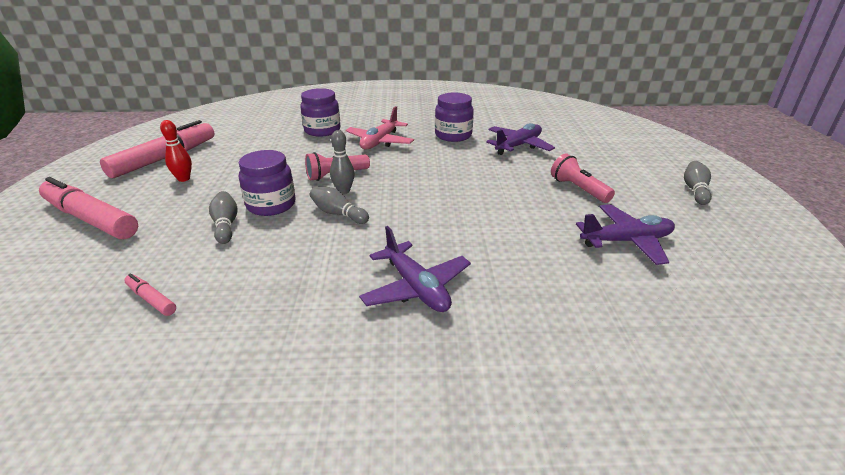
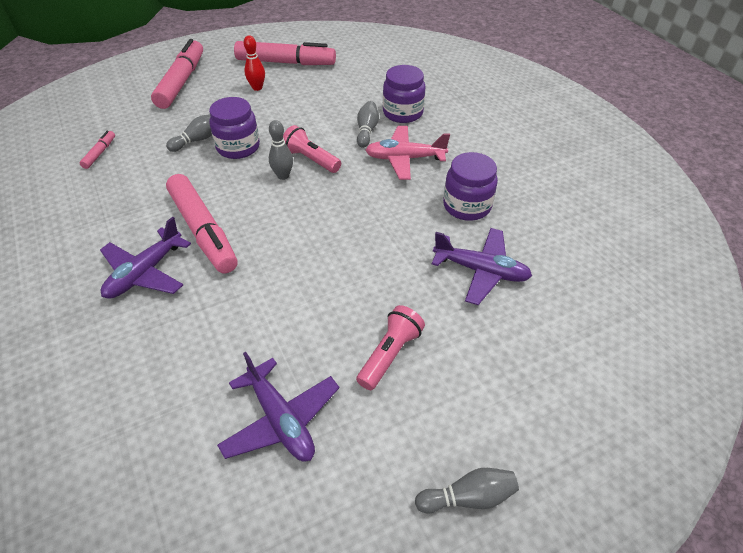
camera: 65 degrees right, 15 degrees up
(338, 214) = (241, 188): grey bowling pin -> grey bowling pin (367, 131)
(381, 243) = (203, 231): none -> pink marker

